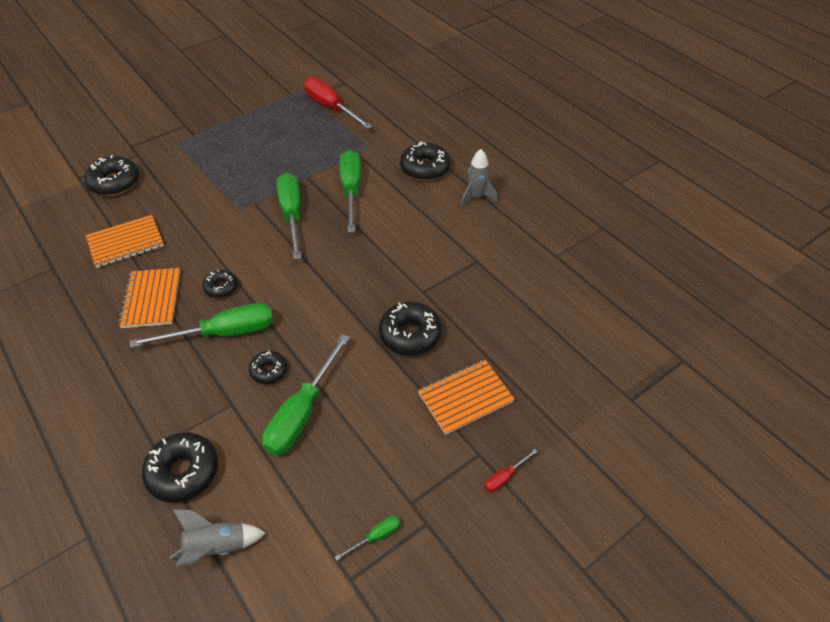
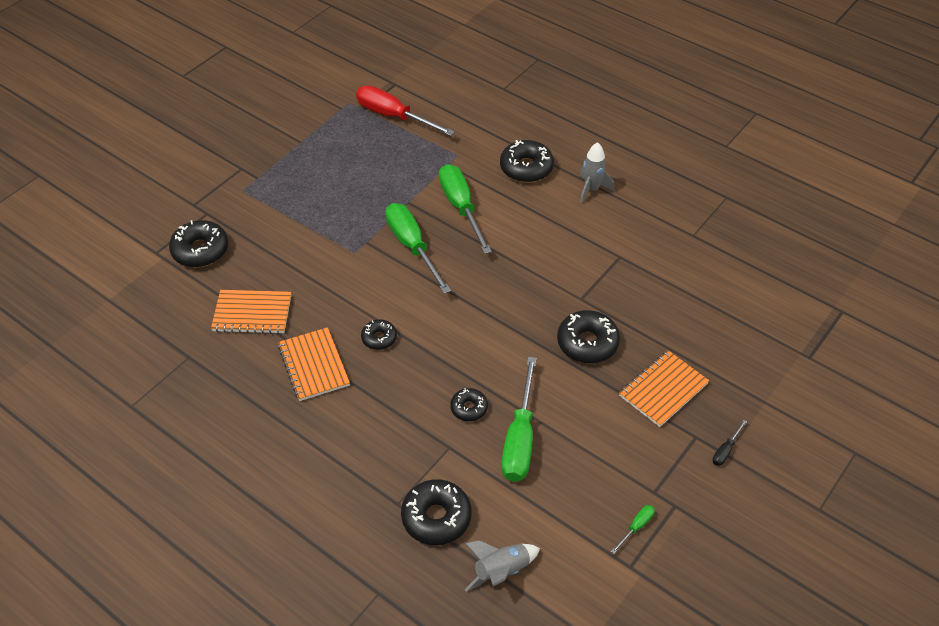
camera: 15 degrees left, 0 degrees up
(126, 243) = (252, 313): orange notebook -> orange notebook turned 45 degrees clockwise
(223, 333) = (406, 382): green screwdriver -> none
(504, 477) = (725, 450): red screwdriver -> black screwdriver

